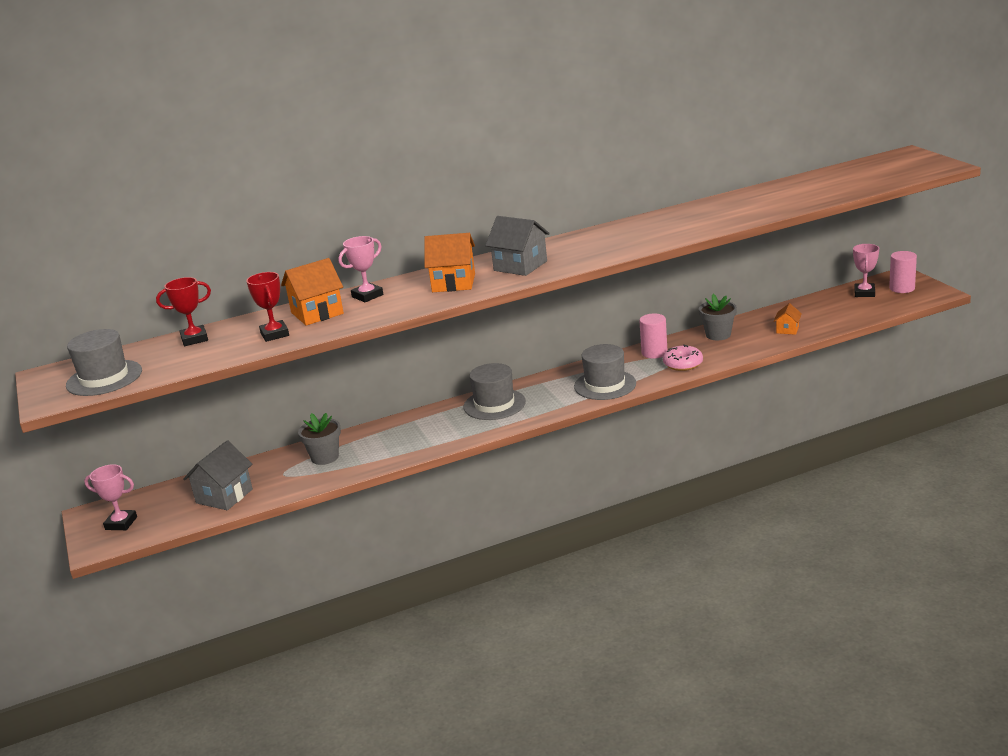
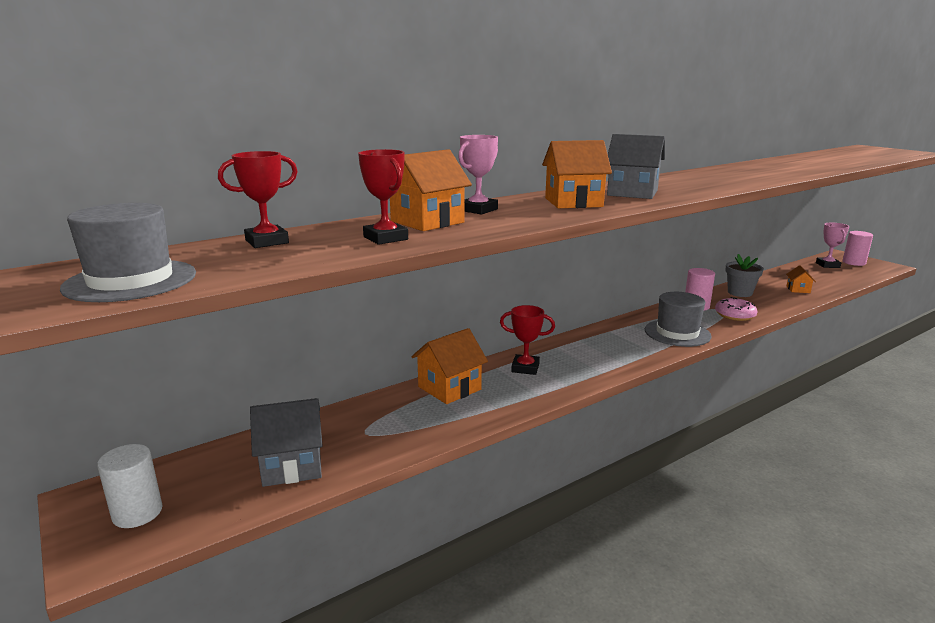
camera: 15 degrees left, 5 degrees down
(121, 523) = (137, 513): pink trophy -> white cylinder
(224, 496) = (292, 465): grey house -> grey house turned 60 degrees clockwise
(325, 457) = (411, 410): grey flower pot -> none
(364, 439) = (449, 388): none -> orange house
(438, 421) = (525, 368): none -> red trophy
(494, 404) = (576, 351): grey hat -> none

